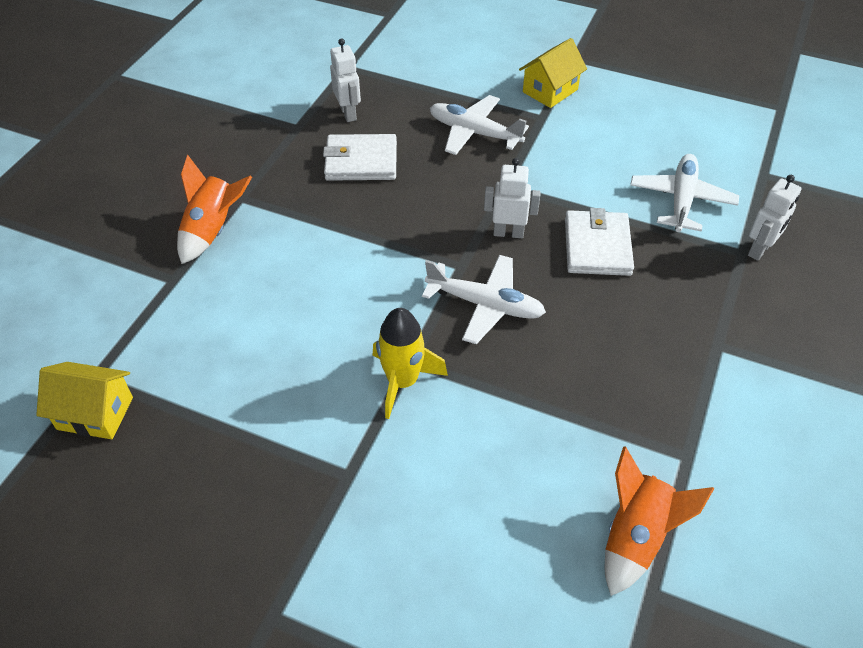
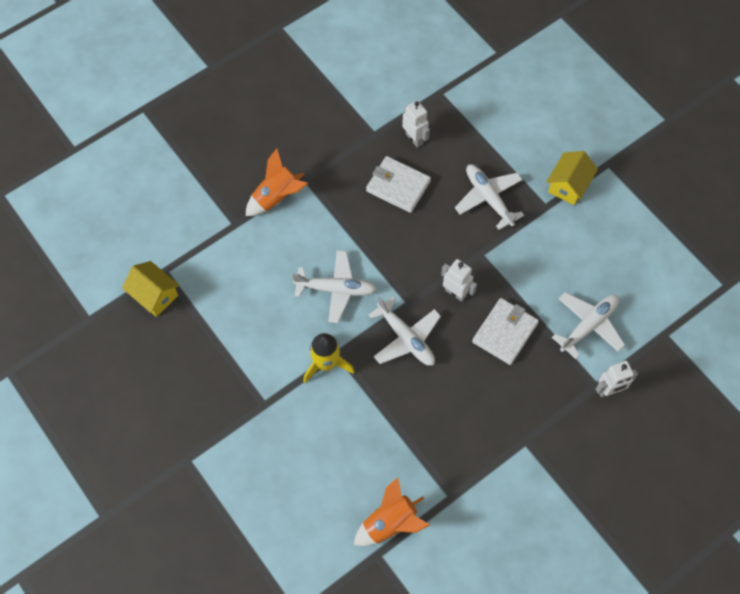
camera: 30 degrees right, 15 degrees up
(348, 113) = (414, 139): white robot -> white robot turned 45 degrees counterclockwise
(357, 292) = (336, 289): none -> white plane
(550, 91) = (568, 185): yellow house -> yellow house turned 45 degrees counterclockwise

